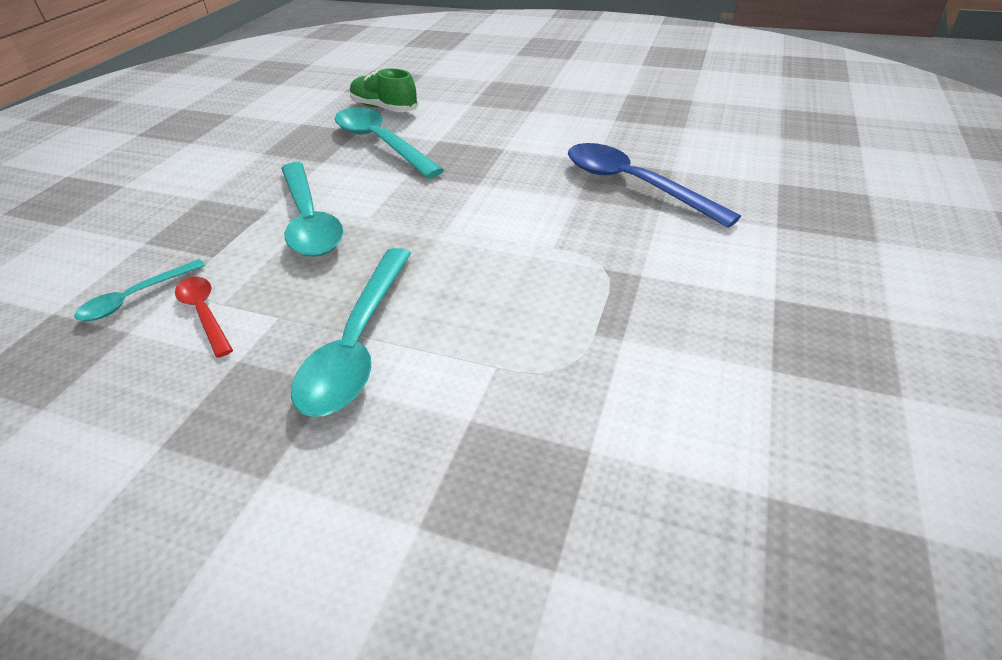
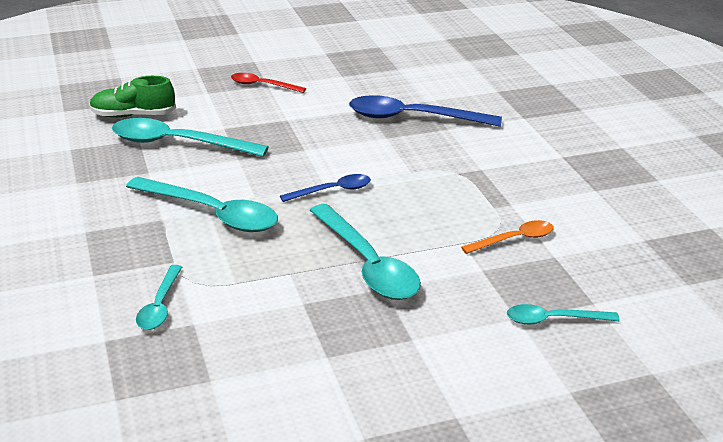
camera: 40 degrees left, 10 degrees down
(204, 313) = (233, 292): red spoon -> red spoon (262, 85)
(443, 238) = (332, 191): none -> blue spoon
(460, 564) = (553, 320): none -> turquoise spoon
(564, 394) = (514, 239): none -> orange spoon

